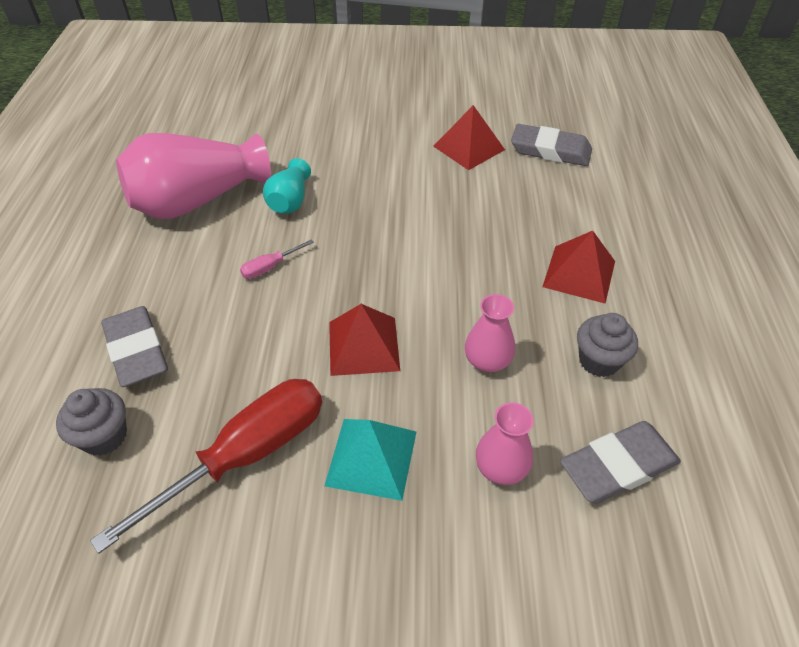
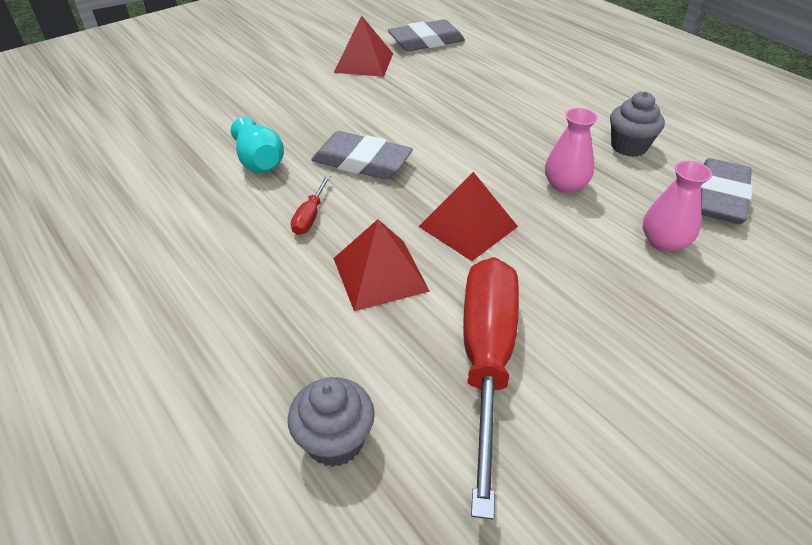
camera: 40 degrees left, 5 degrees down
(136, 350) = (267, 352): grey eraser -> grey eraser (362, 162)
(197, 200) = (160, 203): pink vase -> none
(270, 267) = (310, 216): pink screwdriver -> red screwdriver
(371, 457) = (579, 293): turquoise pyramid -> none
(579, 273) = (547, 104): red pyramid -> red pyramid (380, 274)

